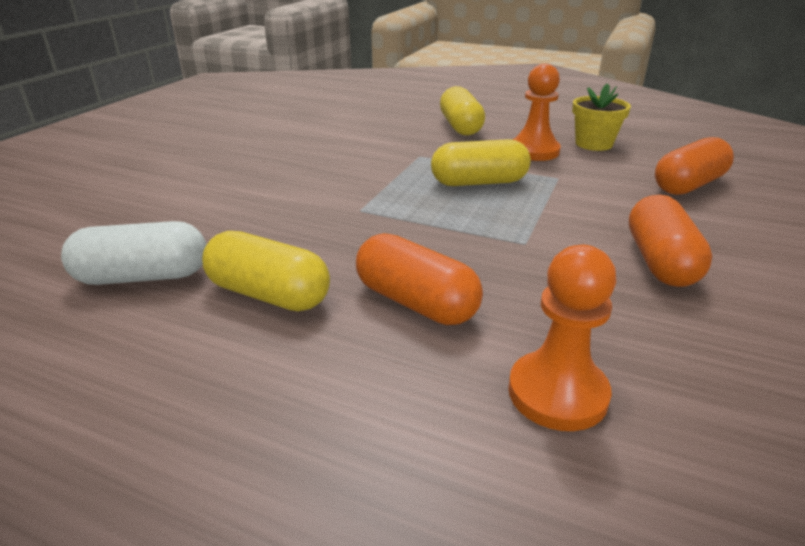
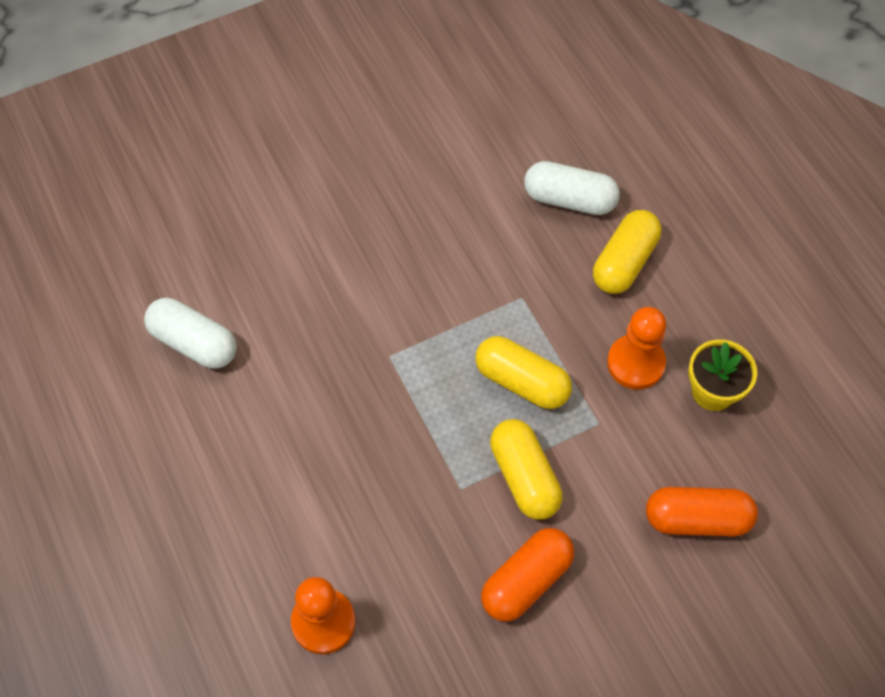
camera: 40 degrees right, 30 degrees up
(269, 294) = (250, 419): yellow capsule -> yellow capsule (524, 477)
(390, 120) = (569, 199): none -> white capsule
(415, 302) = (325, 494): orange capsule -> none

